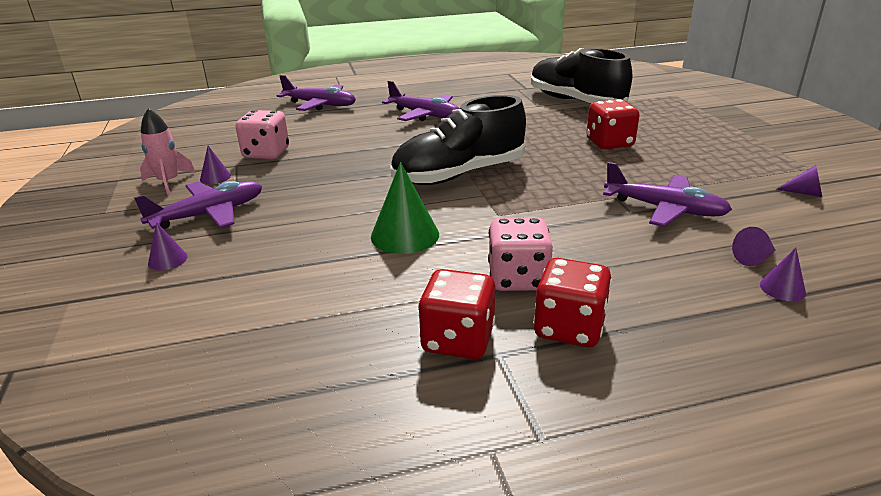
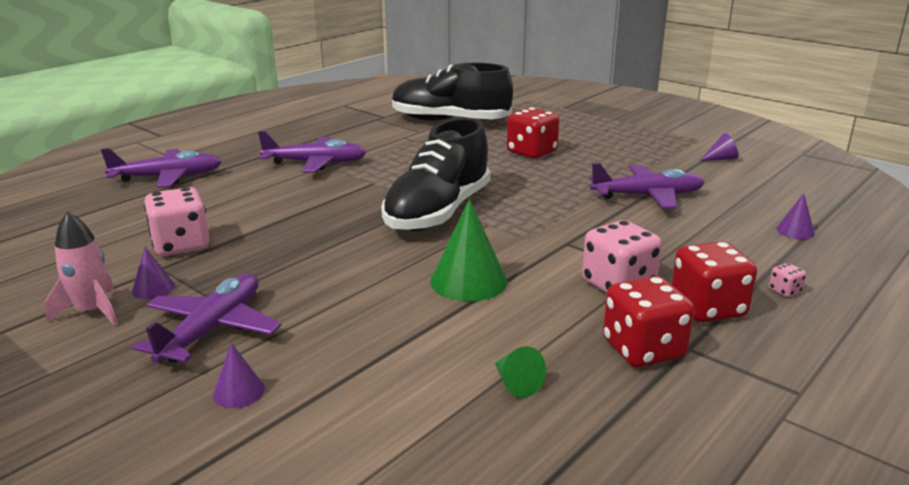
camera: 35 degrees left, 5 degrees down
(326, 325) = (516, 383): none -> green cone
(675, 341) = (784, 291): none -> pink dice
(754, 258) = (752, 216): purple cone -> none

